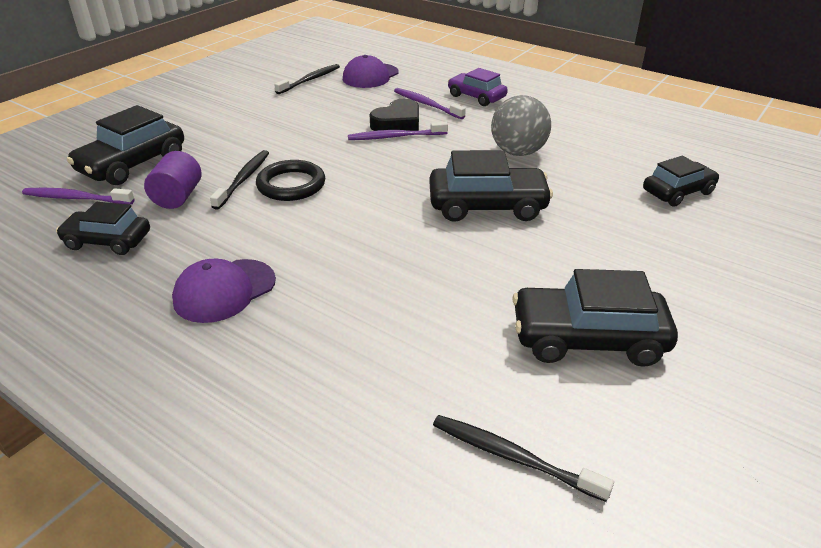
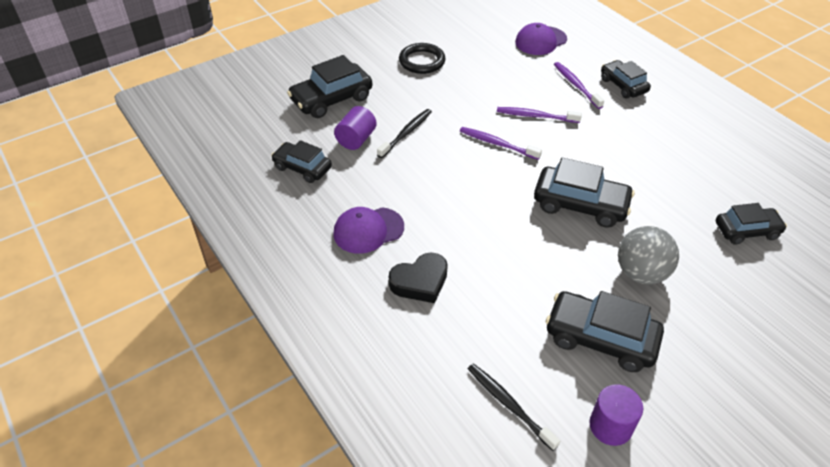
camera: 20 degrees right, 10 degrees up
(76, 198) = (288, 123): purple toothbrush -> purple toothbrush (497, 144)
(291, 185) = (439, 147): black ring -> black ring (422, 61)
(310, 80) = (488, 35): black toothbrush -> none
(397, 123) = (543, 101): black heart -> black heart (420, 282)
(476, 97) = (623, 85): purple car -> black car
(518, 152) = (630, 156): grey ball -> grey ball (641, 273)
(662, 441) = (610, 426): none -> purple cylinder

